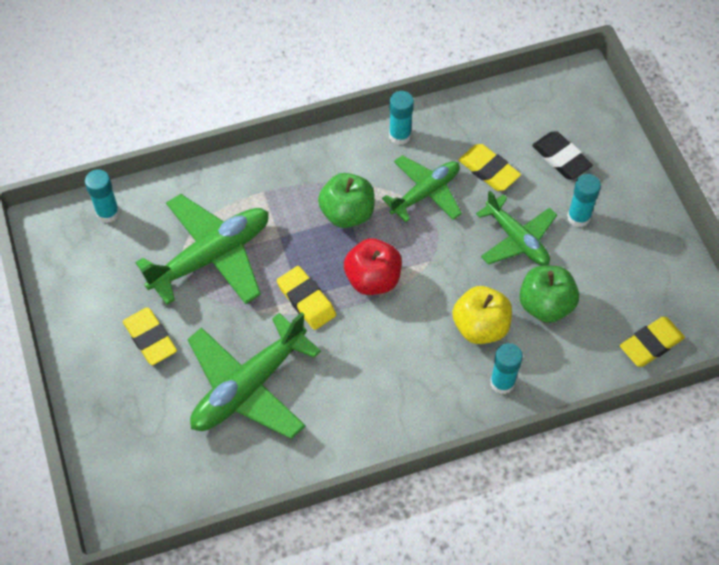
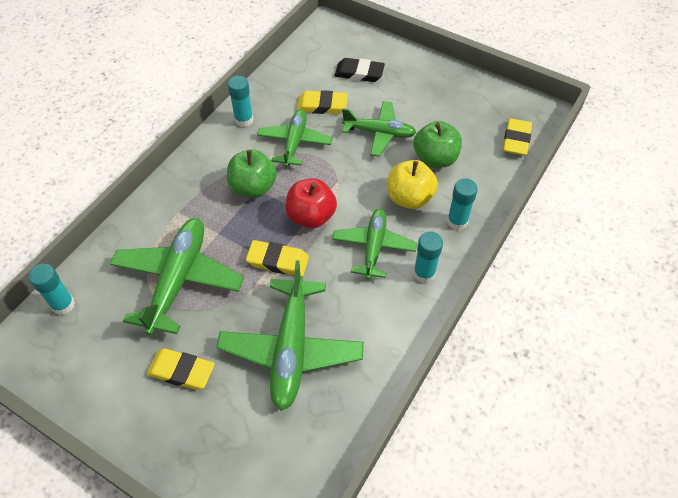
camera: 40 degrees left, 5 degrees down
(401, 349) = (373, 247): none -> green plane
(578, 217) = (403, 98): turquoise glue stick -> turquoise glue stick (424, 273)

